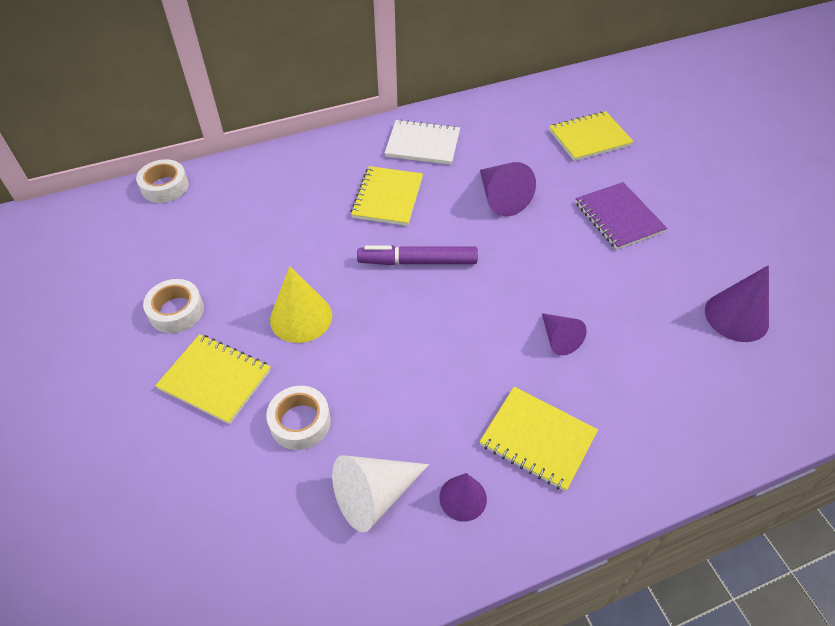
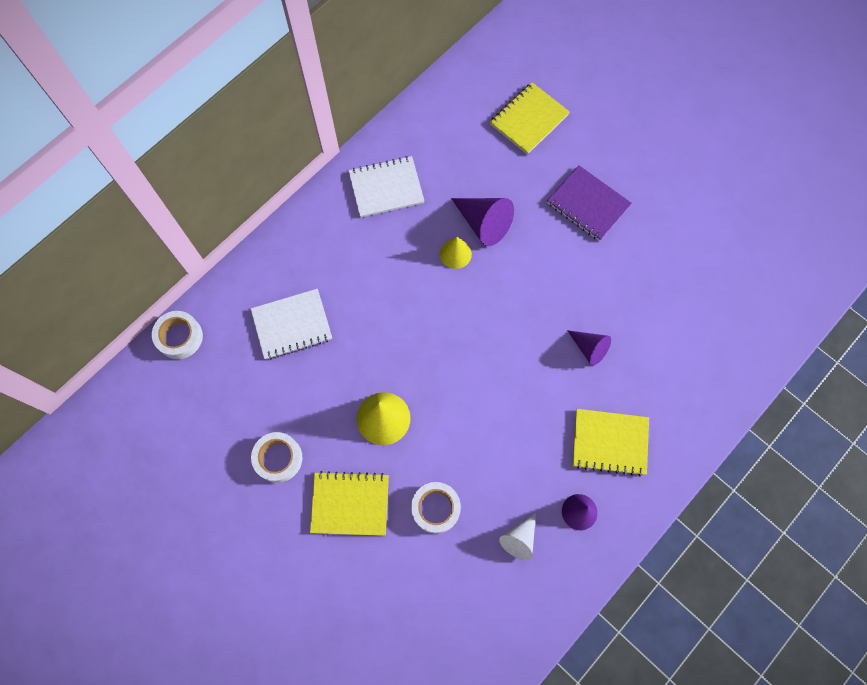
camera: 25 degrees left, 20 degrees up
(268, 212) = (292, 325): none -> white notebook
(374, 495) = (519, 539): white cone -> white cone, size x0.64
(387, 197) = (387, 264): yellow notebook -> none
(417, 262) = (447, 322): purple marker -> none
(459, 211) = (455, 253): none -> yellow cone
(736, 316) = (709, 269): purple cone -> none

